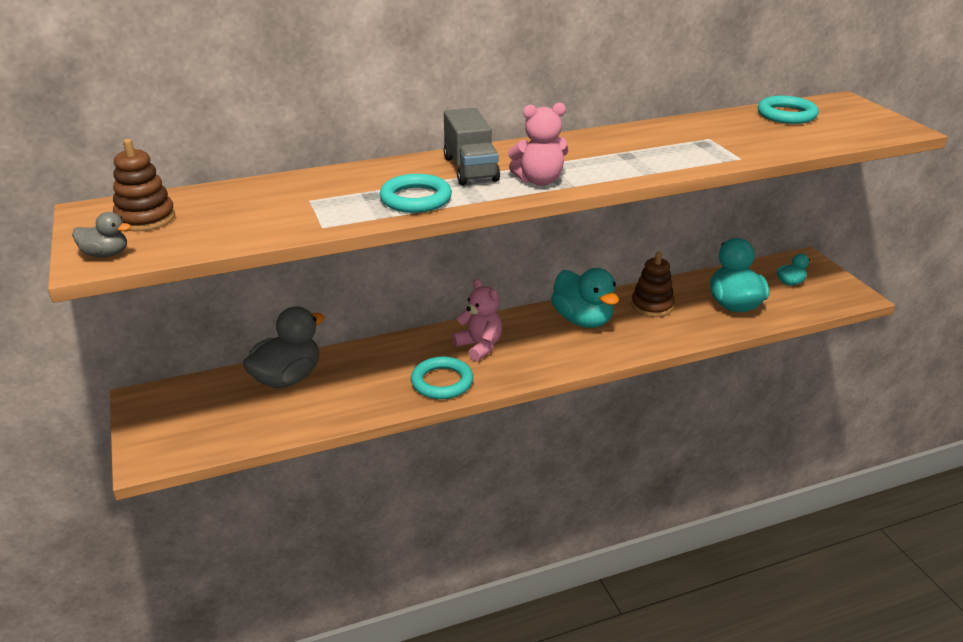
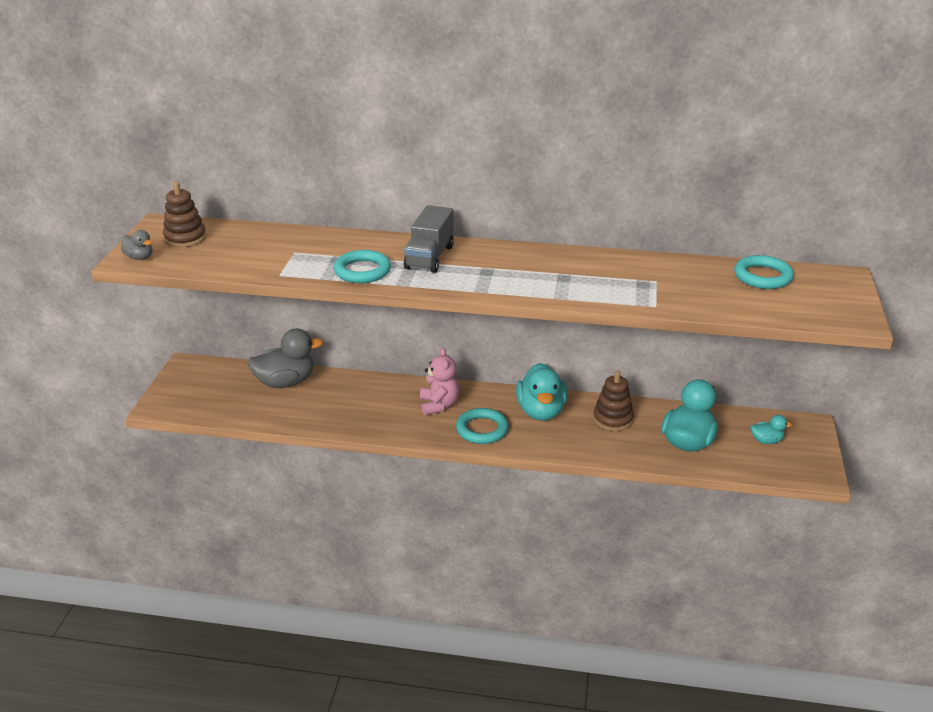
camera: 30 degrees right, 0 degrees up
(442, 382) = (385, 422): turquoise ring -> turquoise ring (482, 429)
(539, 181) = (466, 281): pink teddy bear -> none

